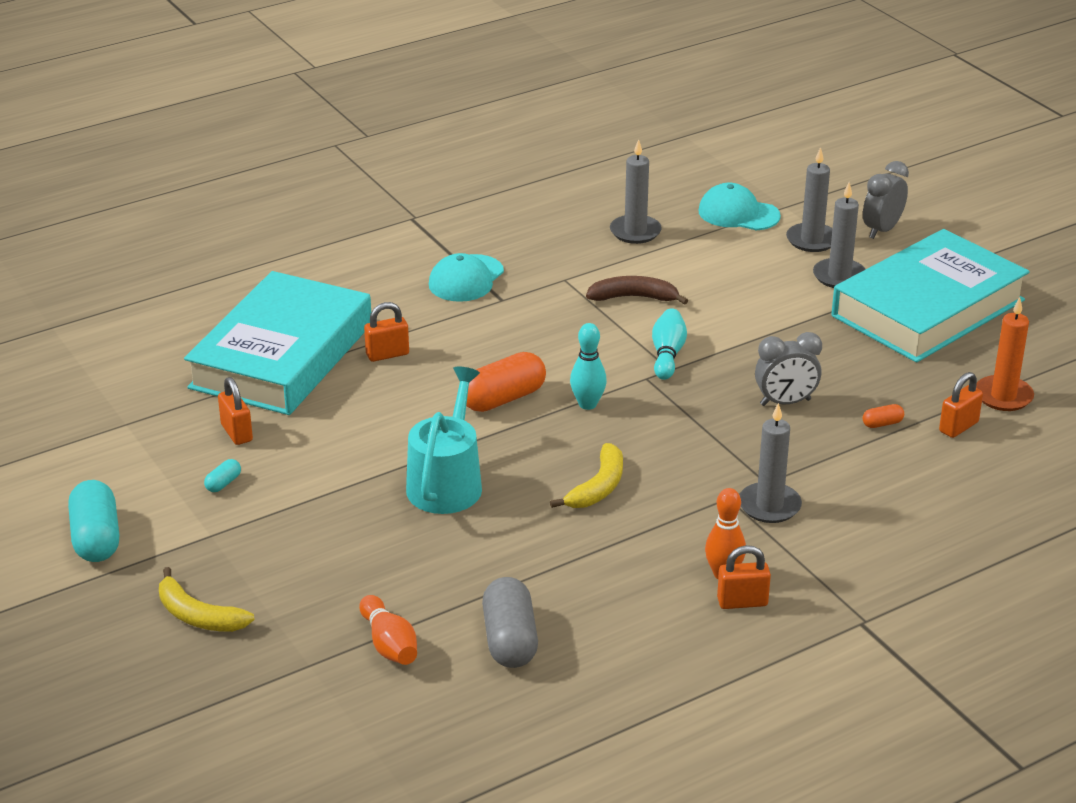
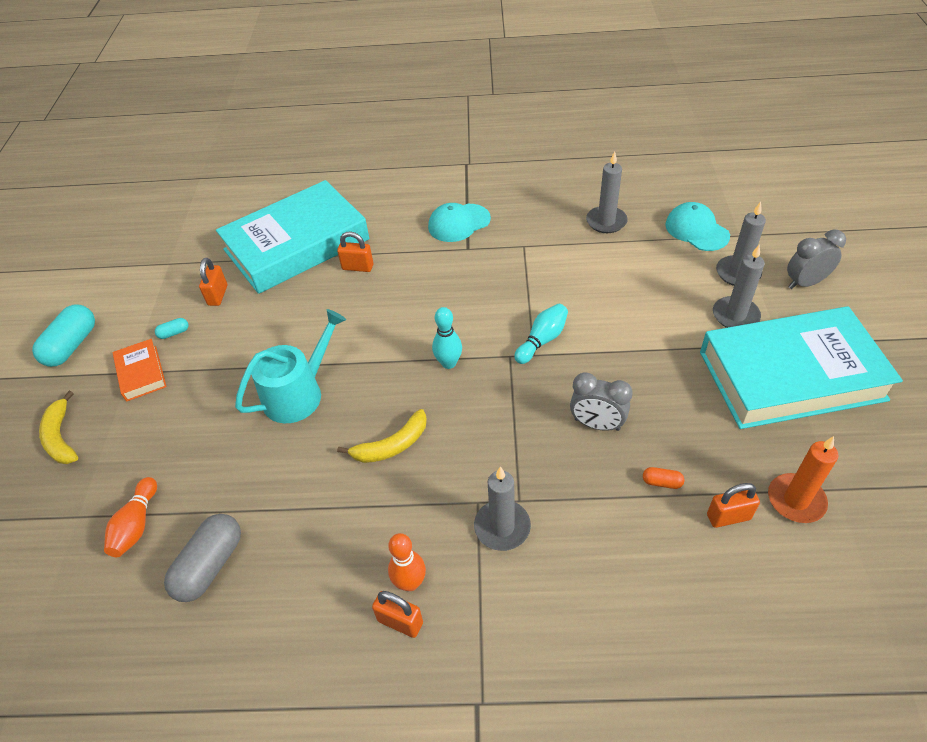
camera: 35 degrees right, 15 degrees up
(228, 530) = (141, 373): none -> orange book
(503, 398) = (397, 334): orange capsule -> none
(634, 297) = (559, 279): brown banana -> none

